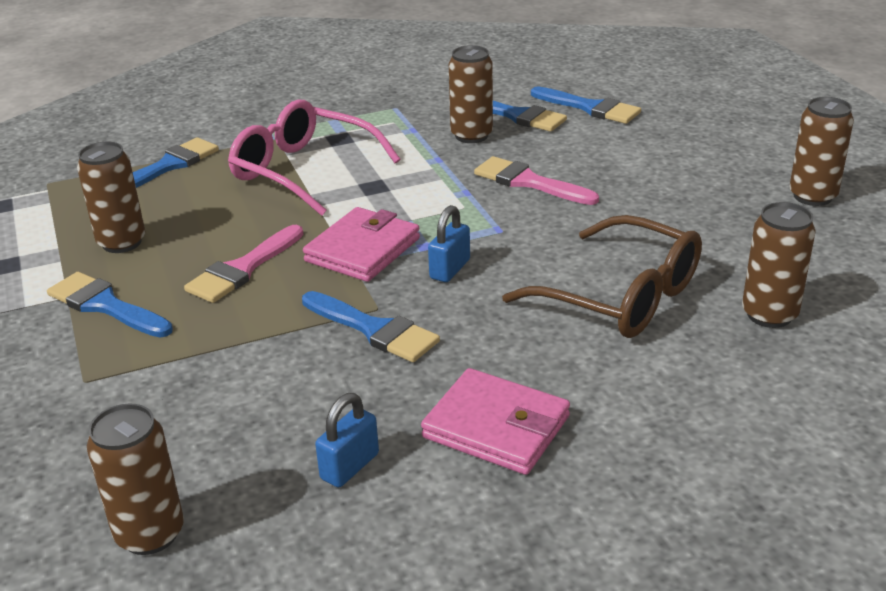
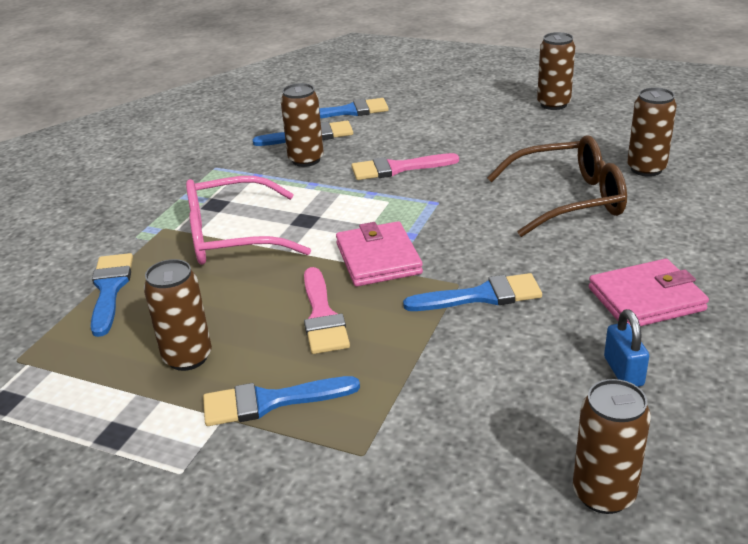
camera: 45 degrees left, 0 degrees up
(450, 269) = (453, 238): blue padlock -> none

